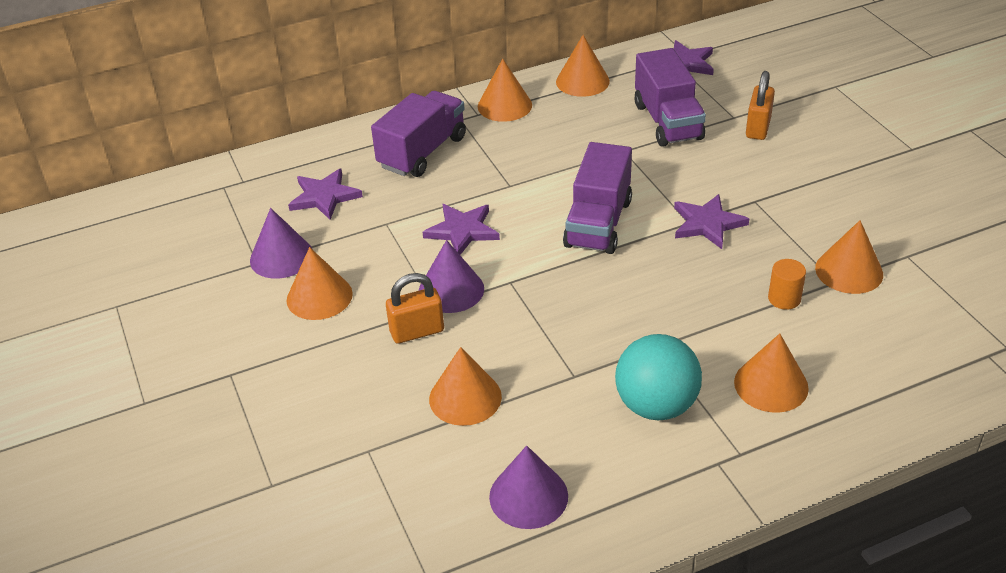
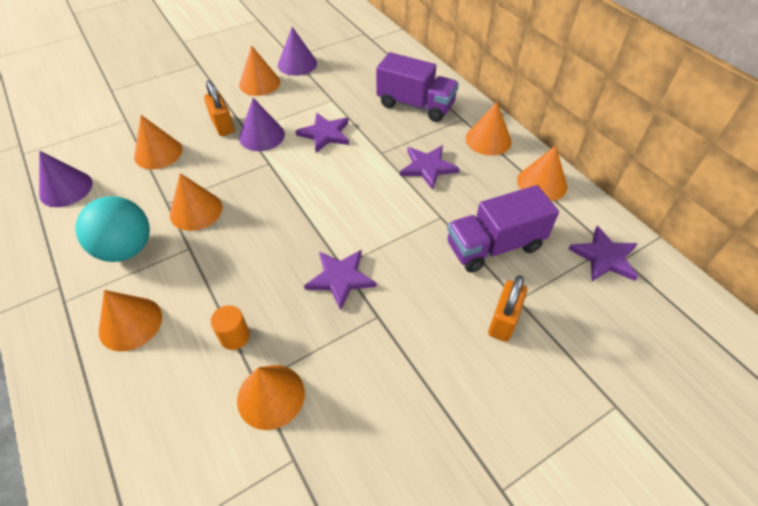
camera: 80 degrees right, 10 degrees up
(324, 196) = (358, 70): purple star -> purple star (428, 167)
(593, 345) = (196, 211): none -> orange cone
(598, 223) = (337, 205): purple truck -> none
(758, 128) = (503, 321): orange padlock -> orange padlock turned 75 degrees counterclockwise

